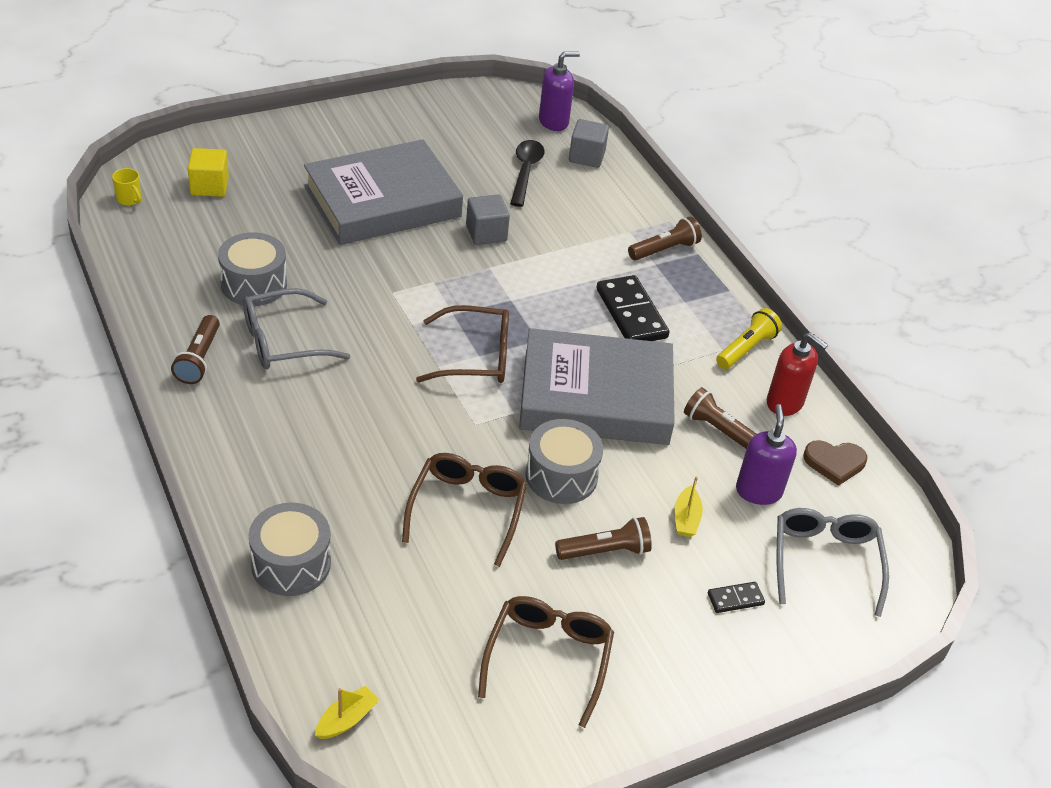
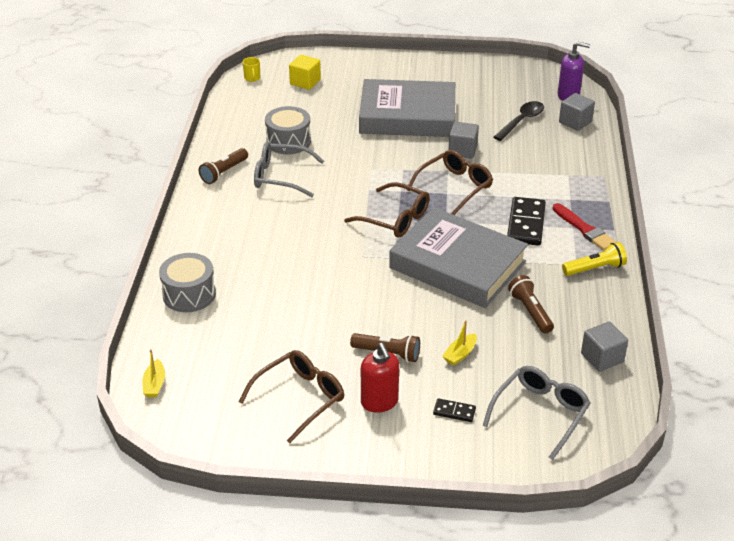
camera: 35 degrees right, 5 degrees down
(346, 719) = (154, 384): yellow boat -> yellow boat turned 105 degrees clockwise
(467, 510) = (317, 301): brown glasses -> brown glasses (454, 187)
(561, 476) = (395, 302): grey drum -> none
(664, 250) = (585, 192): brown flashlight -> none
(699, 300) = (584, 229): none -> red brush
(758, 491) = (527, 356): purple soap dispenser -> none
(785, 403) = (596, 310): red soap dispenser -> red soap dispenser (379, 402)
(834, 463) = (602, 358): brown heart -> grey cube

